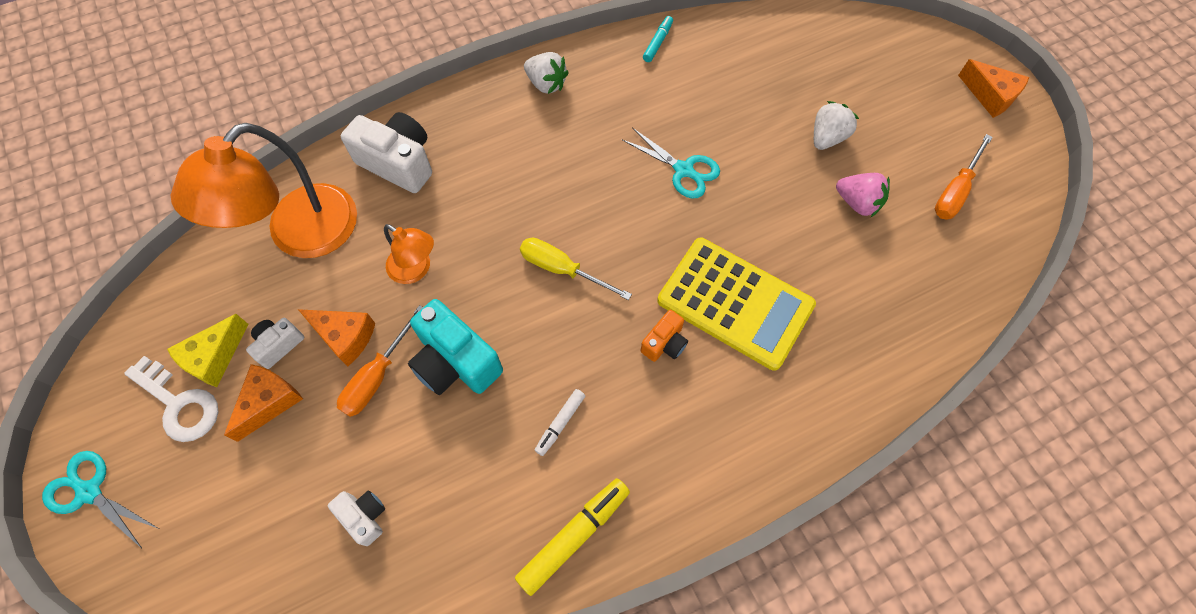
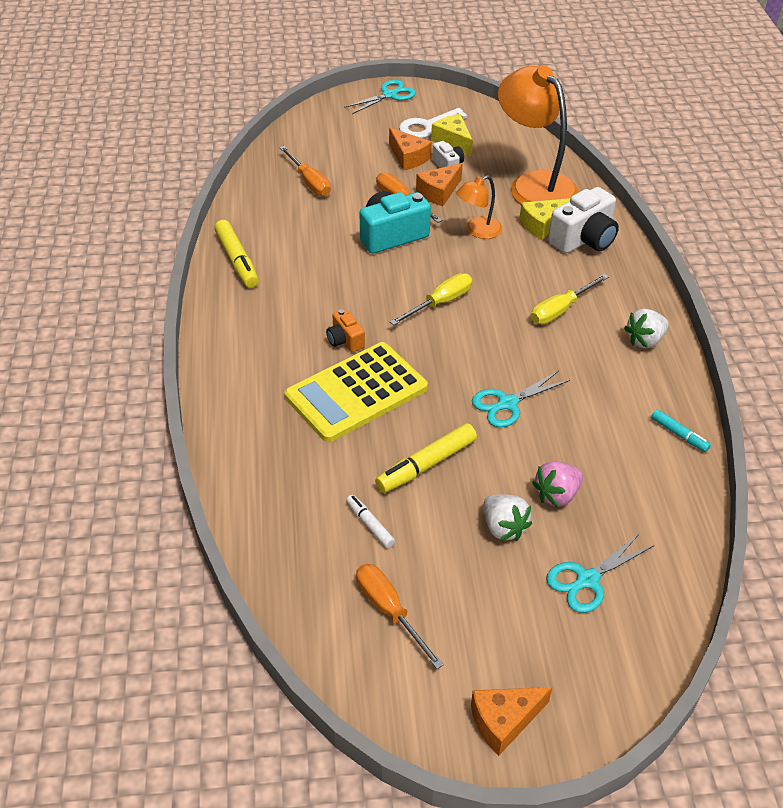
camera: 110 degrees right, 20 degrees down
(364, 517) = (309, 182): white camera -> orange screwdriver
(383, 208) = (542, 225): none -> yellow cheese
(529, 158) = (560, 310): none -> yellow screwdriver
(560, 423) = (316, 272): white marker -> white marker (370, 525)
(793, 212) = (426, 465): none -> yellow marker
(843, 74) = (587, 580): none -> turquoise scissors
(857, 203) = (414, 519): pink strawberry -> pink strawberry (557, 495)

